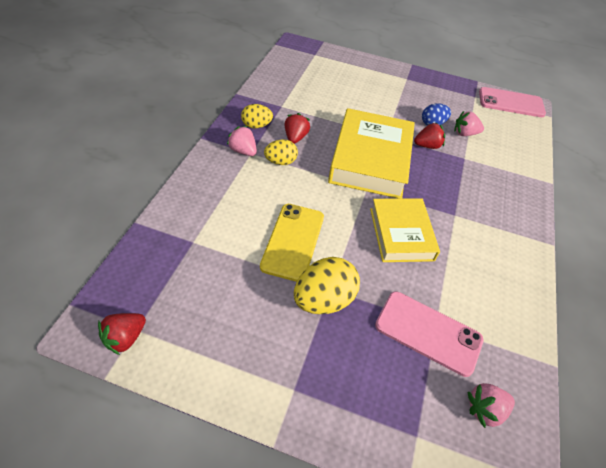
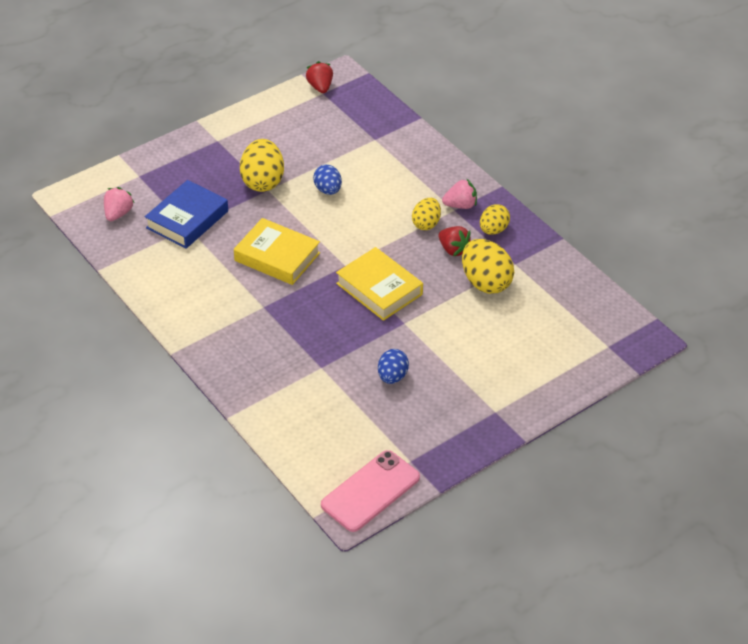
camera: 130 degrees right, 5 degrees down
(293, 241) = (328, 190): yellow phone -> blue egg
(312, 113) = (485, 282): none -> yellow egg
(370, 159) = (379, 289): yellow book -> yellow book, size x0.64
(427, 146) = (363, 347): red strawberry -> none
(428, 332) = (187, 219): pink phone -> blue book
(464, 133) = (355, 395): pink strawberry -> none

